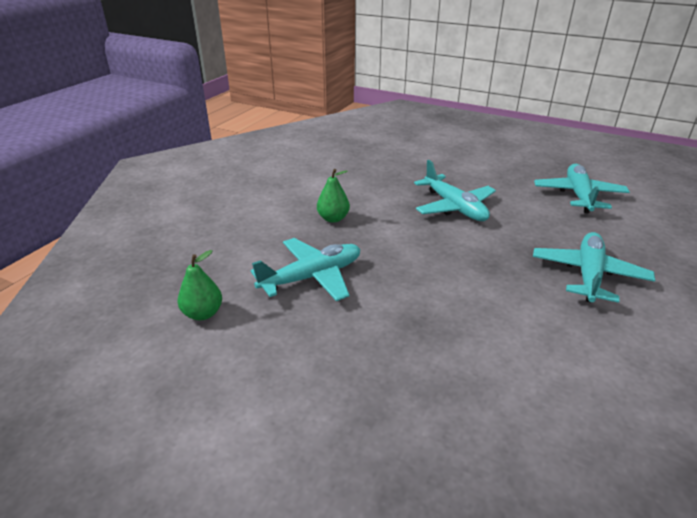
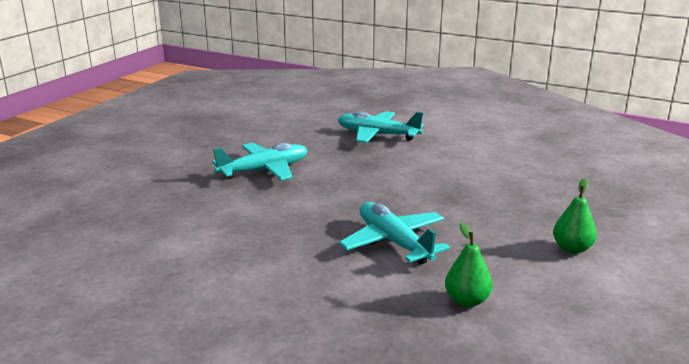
camera: 90 degrees left, 10 degrees down
(333, 218) = (277, 233): green pear -> green pear (572, 249)
(578, 195) = (255, 121): turquoise plane -> none

